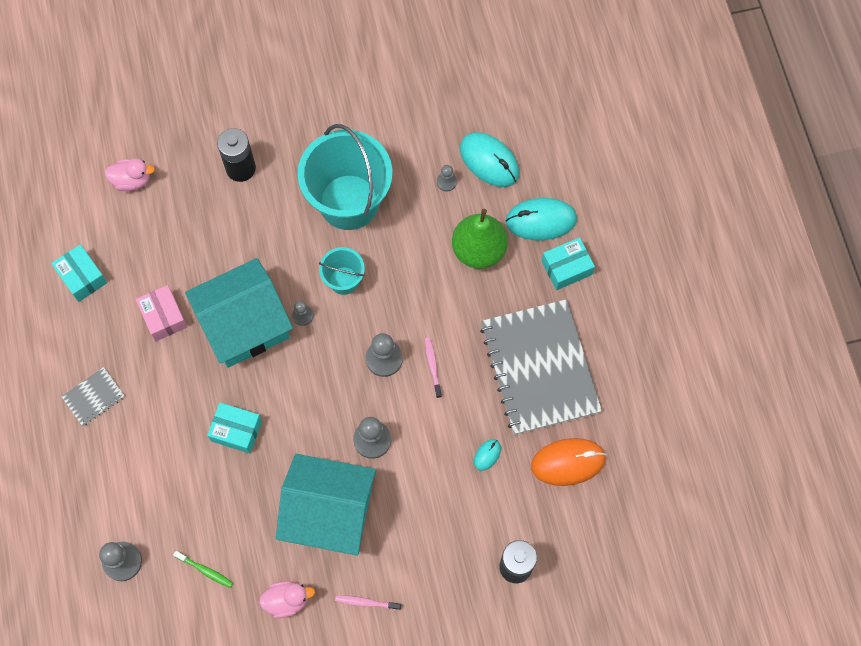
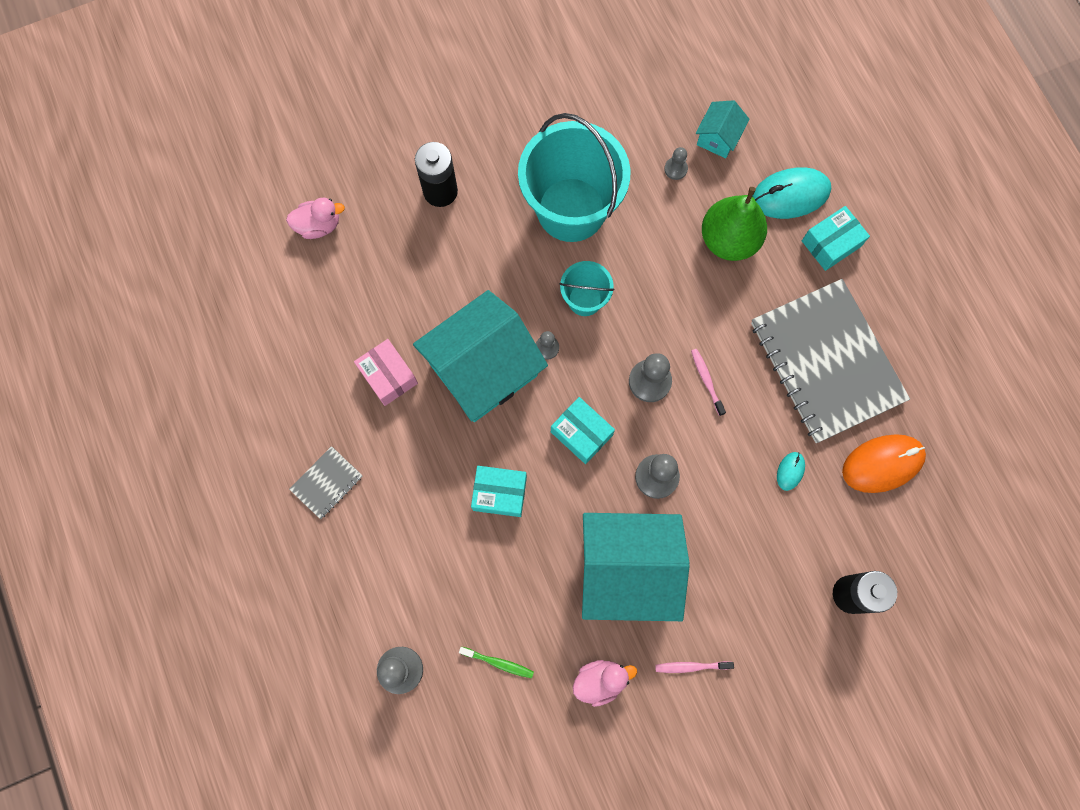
camera: 10 degrees left, 5 degrees up
(82, 277) = (284, 346): turquoise box -> turquoise box (581, 433)
(489, 161) = (718, 138): turquoise mouse -> turquoise house

